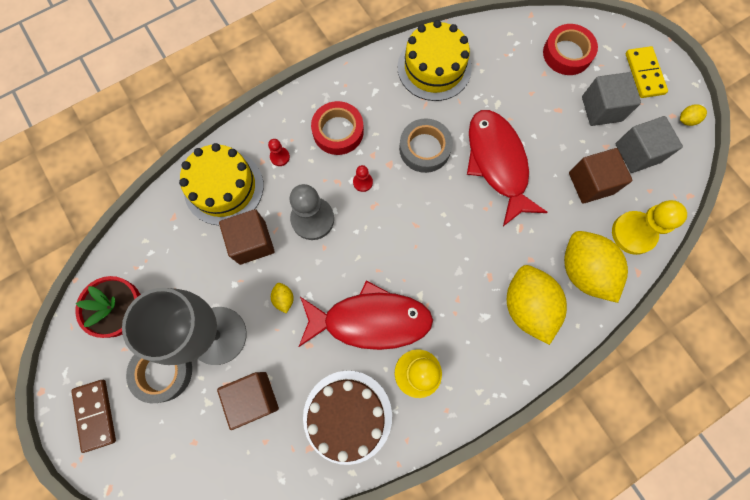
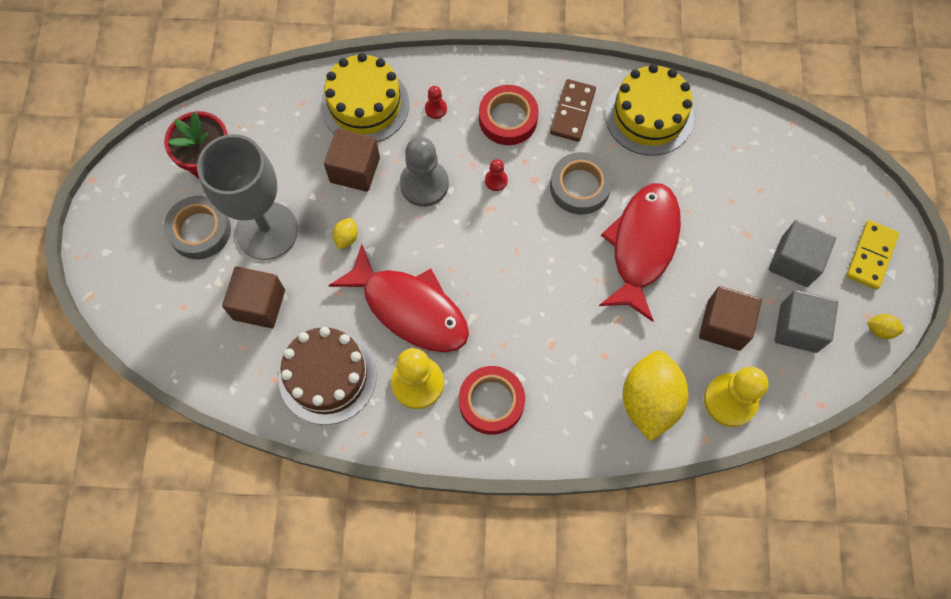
camera: 35 degrees right, 5 degrees down
(95, 415) = (121, 228): brown domino -> brown domino (572, 112)
(527, 306) = (567, 395): yellow lemon -> none
(567, 53) = (801, 185): red tape -> red tape (491, 402)

